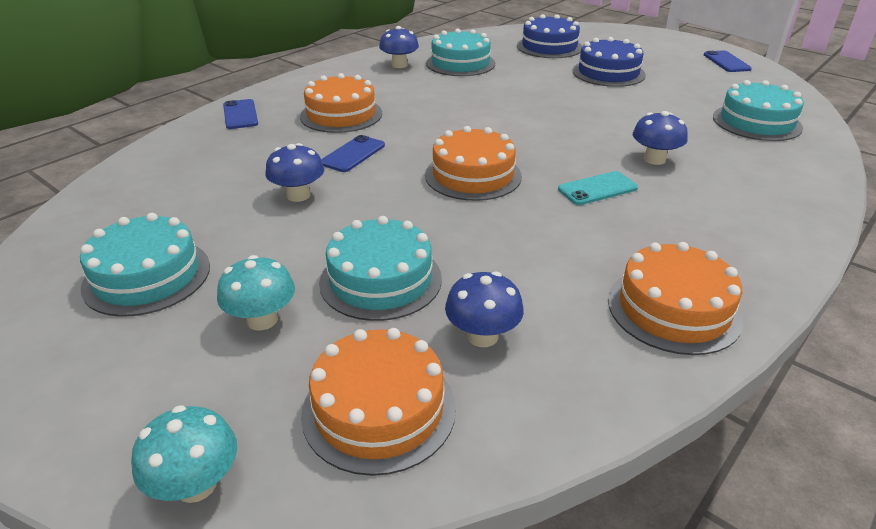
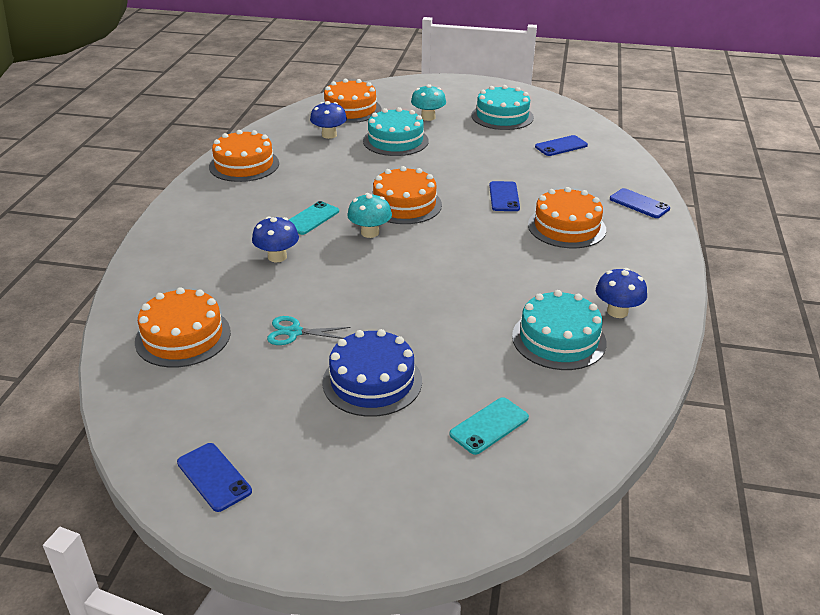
camera: 150 degrees right, 0 degrees up
(178, 194) = (561, 146): none -> blue phone
(196, 485) = (389, 86): turquoise mushroom -> turquoise mushroom (370, 232)
(298, 195) = (495, 163): blue mushroom -> none
(549, 47) = (489, 426): blue cake -> turquoise phone
(656, 105) = (294, 332): none -> turquoise scissors
(756, 122) = (183, 336): turquoise cake -> orange cake

